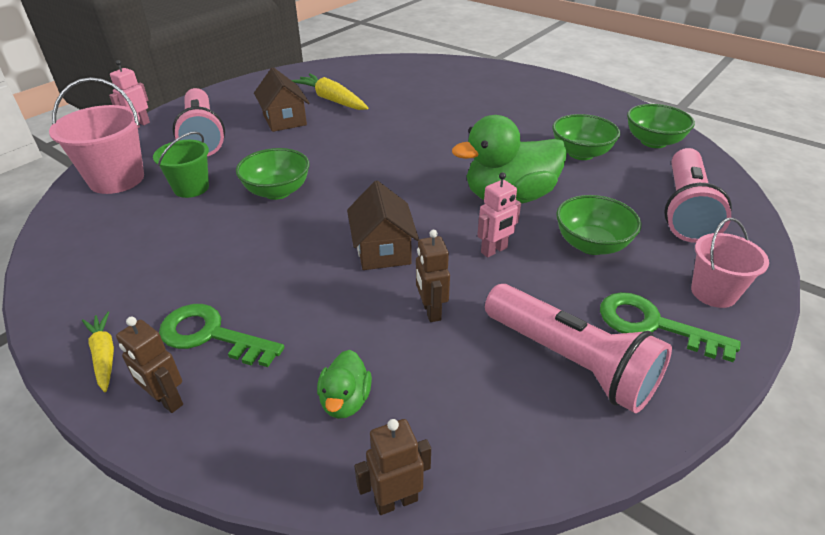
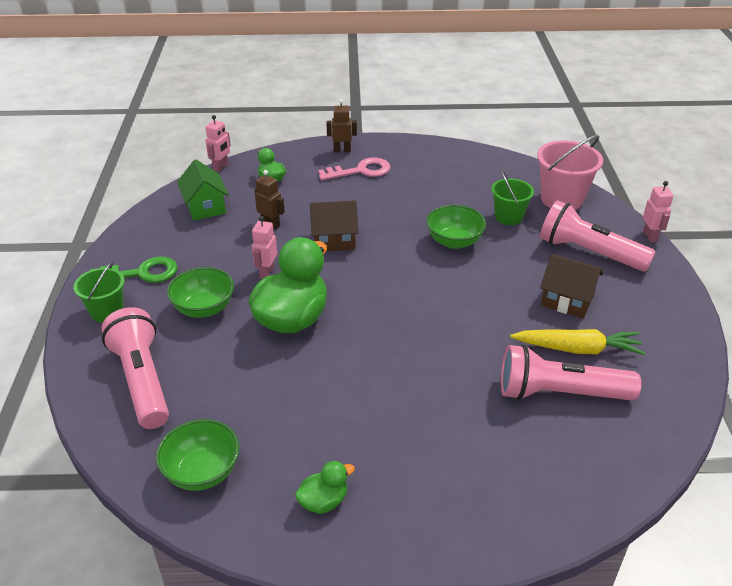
camera: 140 degrees right, 0 degrees up
(104, 355) = (391, 148): yellow carrot -> none
(211, 335) = (360, 171): green key -> pink key
(383, 250) = (334, 240): brown house -> brown house turned 45 degrees counterclockwise
(396, 500) = (221, 167): brown robot -> pink robot
(497, 401) = (205, 207): none -> green house
(570, 361) = (180, 236): pink flashlight -> pink flashlight (559, 393)
(579, 106) = (323, 501): none -> green duck
(581, 153) = (268, 406): green bowl -> none
(713, 292) = (107, 311): pink bucket -> green bucket

